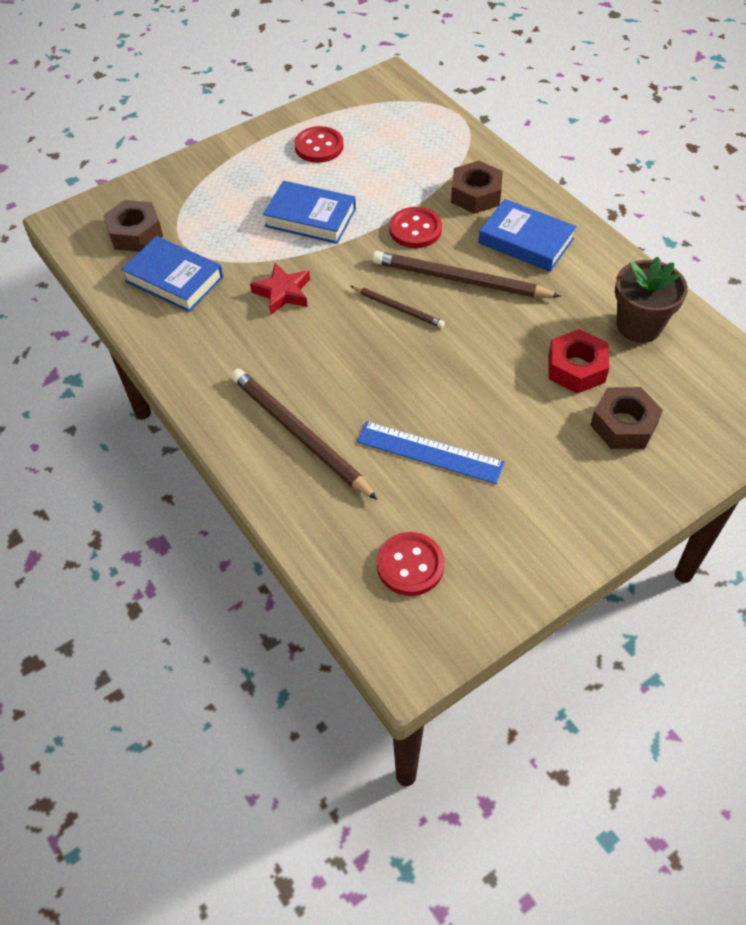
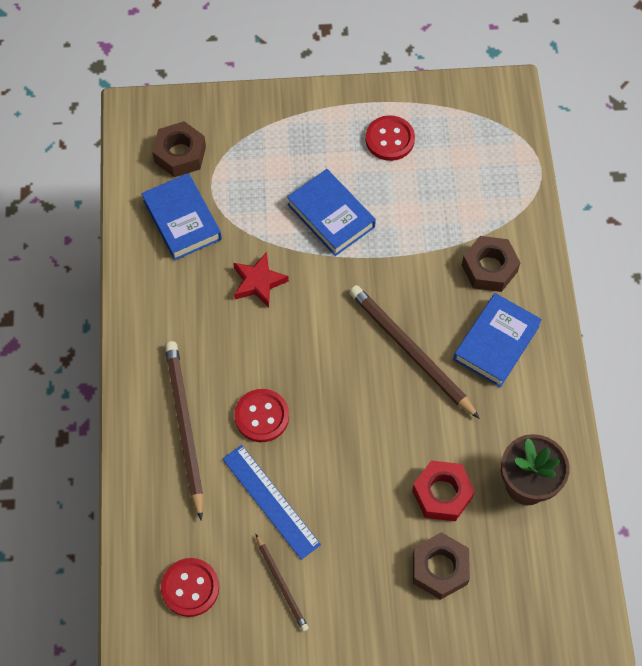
camera: 30 degrees right, 10 degrees up
(398, 308) = (340, 351): brown pencil -> brown pencil (282, 584)
(415, 229) = (410, 277): red button -> red button (262, 416)
(526, 241) = (496, 343): blue book -> blue book turned 60 degrees clockwise

